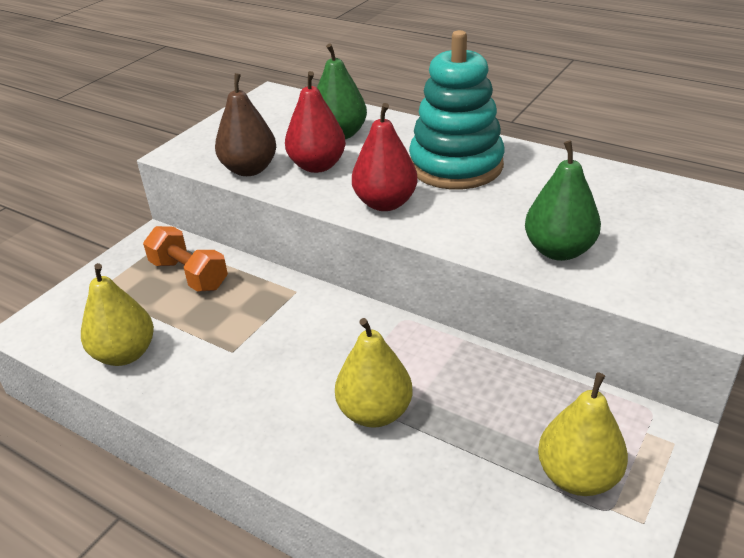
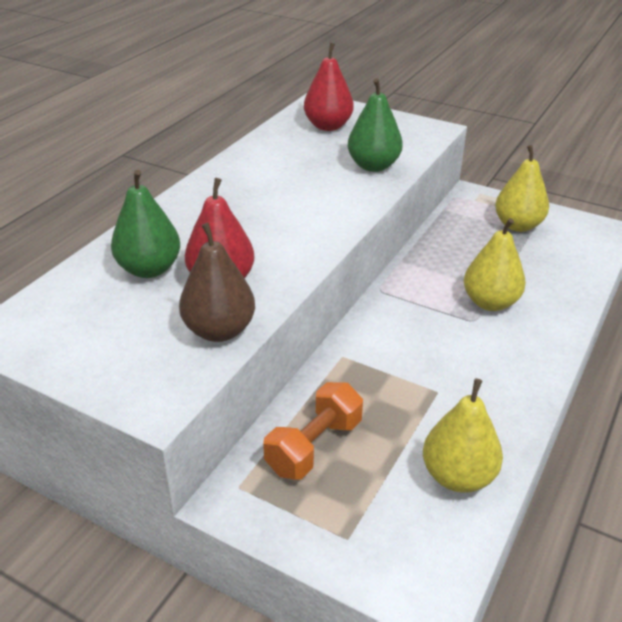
camera: 95 degrees left, 0 degrees up
(385, 203) = (303, 238): red pear -> red pear (328, 126)
(456, 166) = (239, 202): turquoise stacking toy -> none

